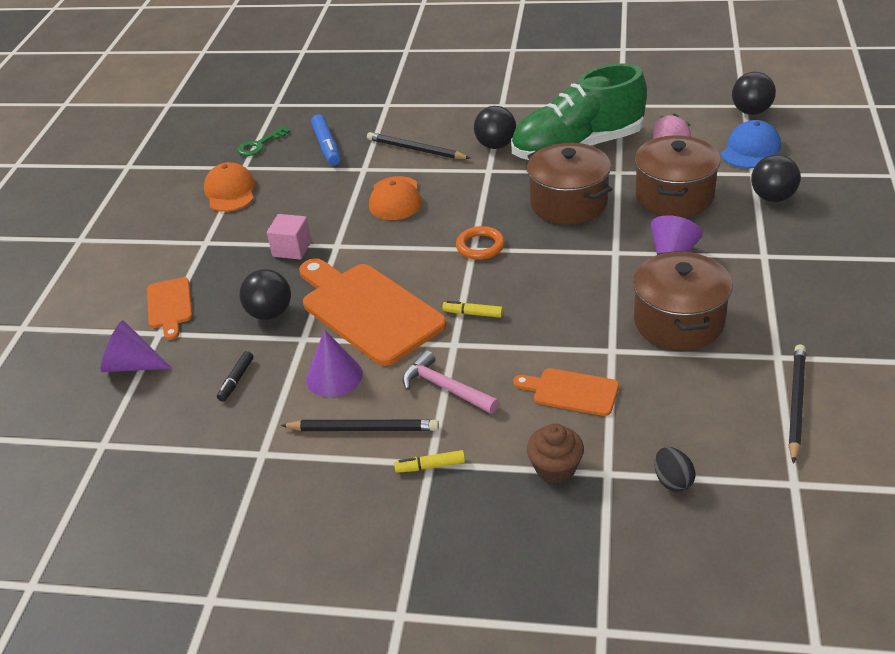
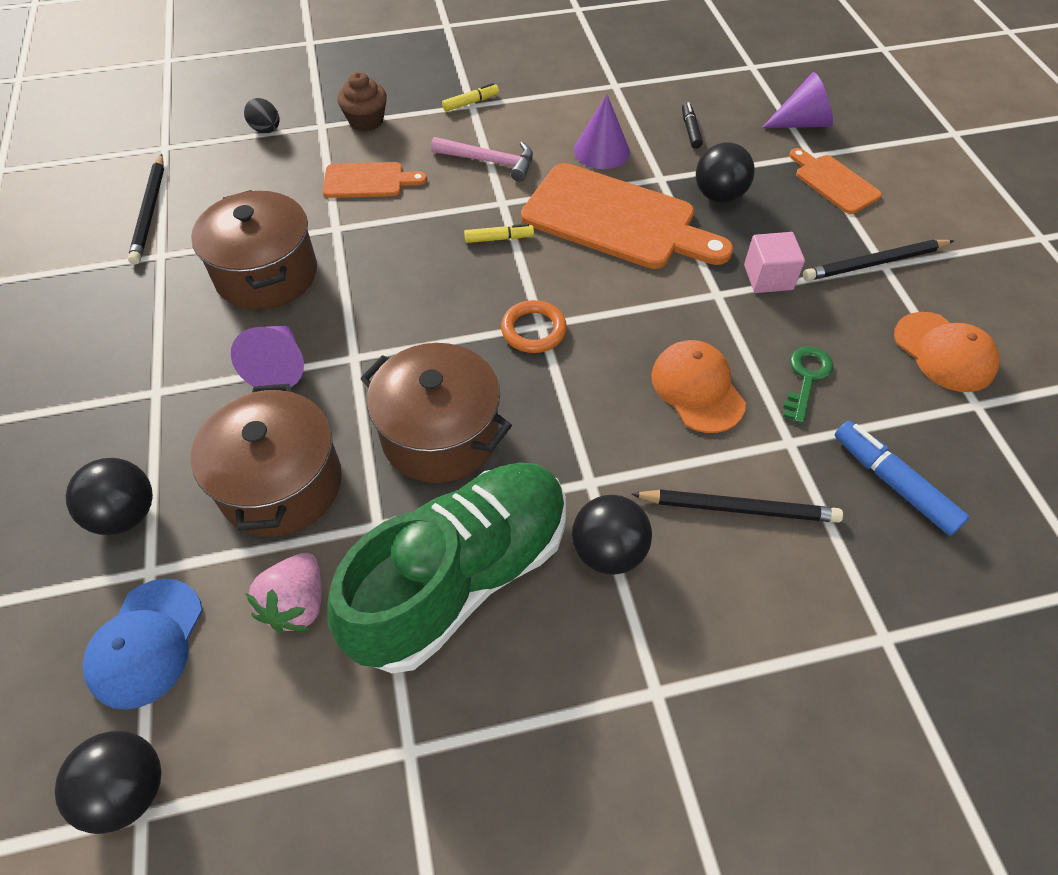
camera: 155 degrees right, 15 degrees up
(259, 145) = (1007, 462): green key -> green key (806, 378)
(363, 428) = (544, 117): black pencil -> black pencil (875, 263)

